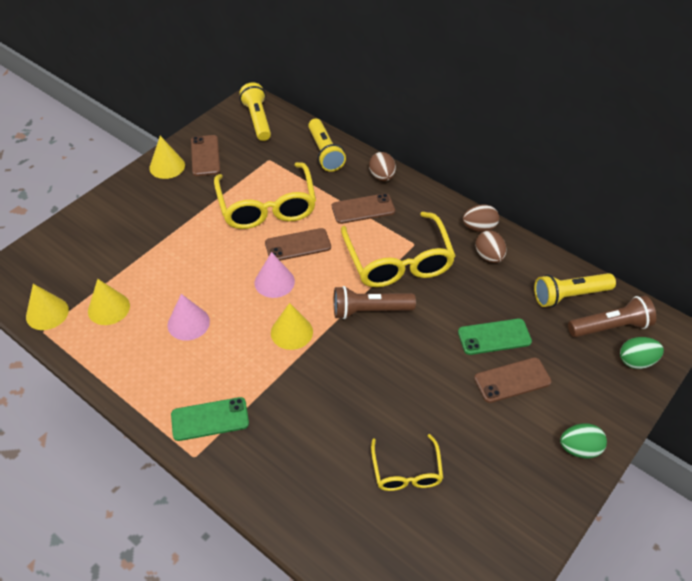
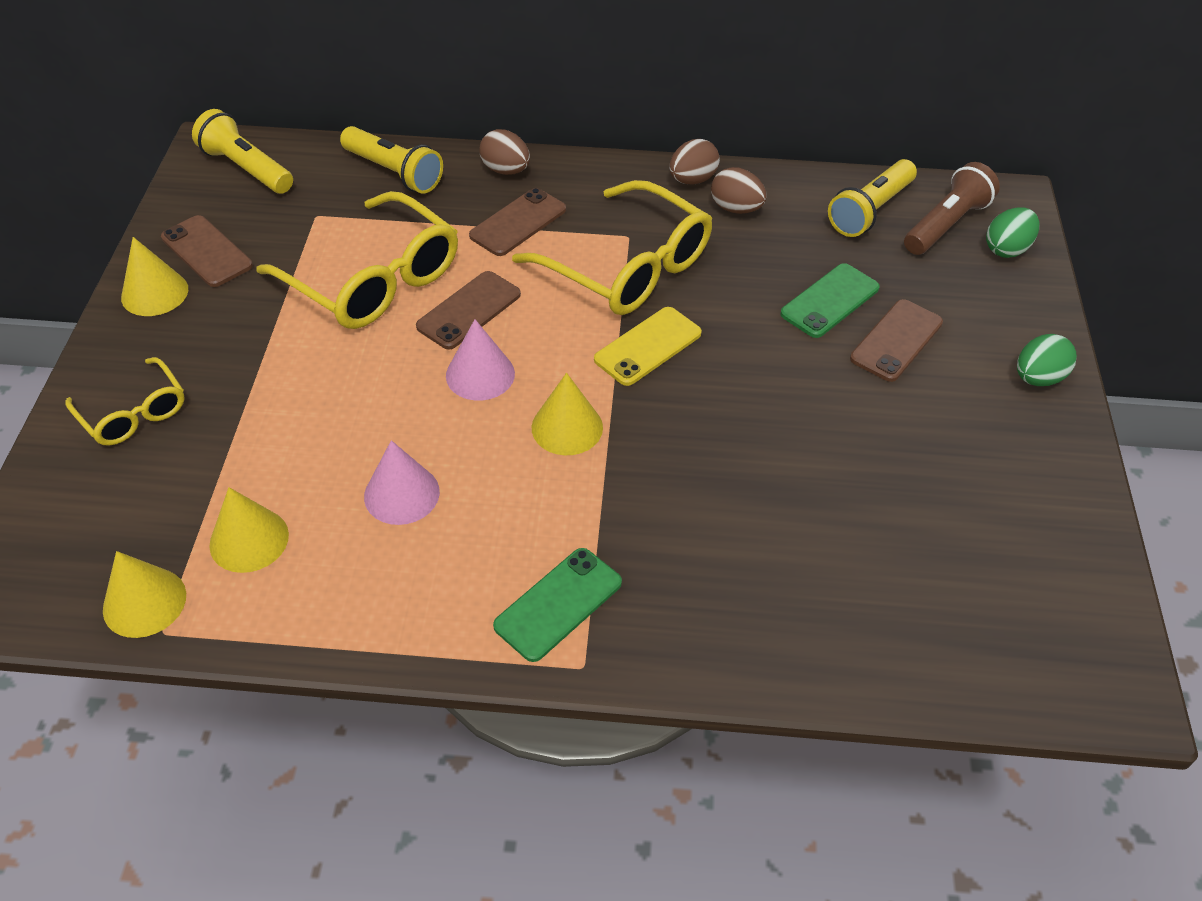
camera: 35 degrees left, 0 degrees up
(370, 311) = (648, 346): brown flashlight -> yellow phone
(406, 472) = (877, 518): yellow glasses -> yellow glasses (134, 414)

